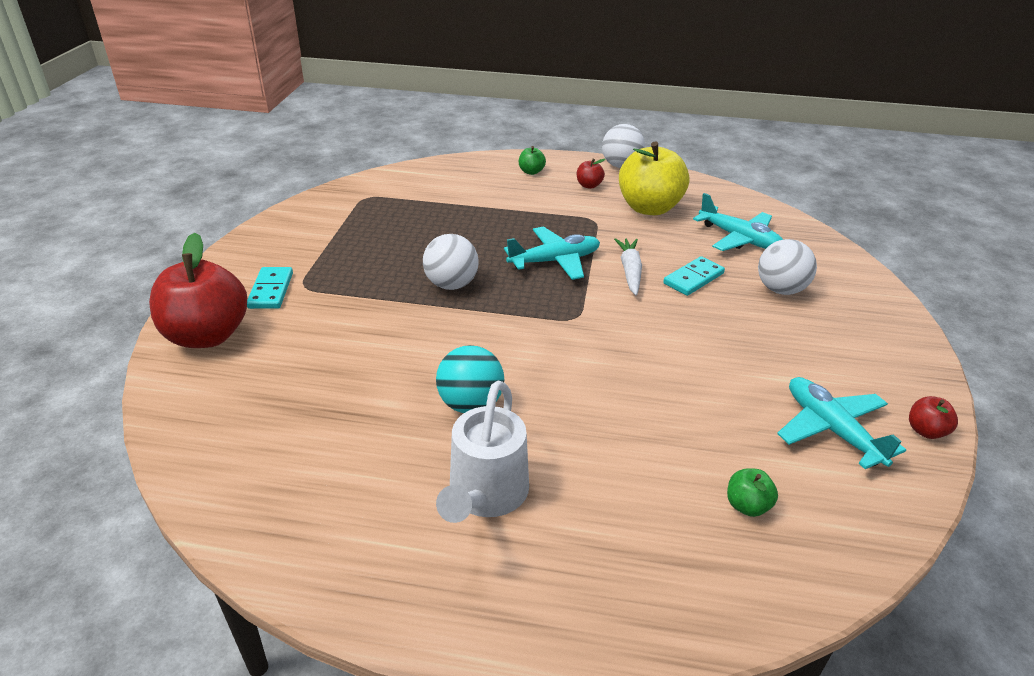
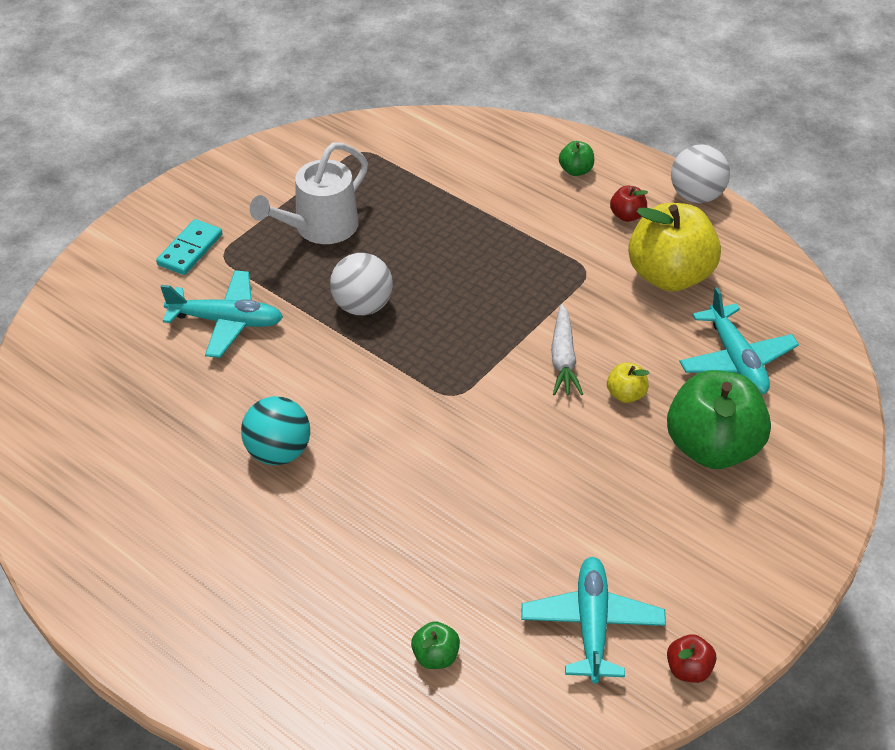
camera: 30 degrees right, 10 degrees up
(207, 336) = (106, 284): red apple -> none
(485, 495) = (225, 545): white watering can -> white watering can (319, 228)
(554, 261) = (493, 314): turquoise plane -> turquoise plane (226, 321)
(630, 271) = (563, 358): white carrot -> white carrot turned 150 degrees clockwise
(693, 278) = (626, 394): turquoise domino -> yellow apple
(780, 290) = (712, 447): white ball -> green apple

